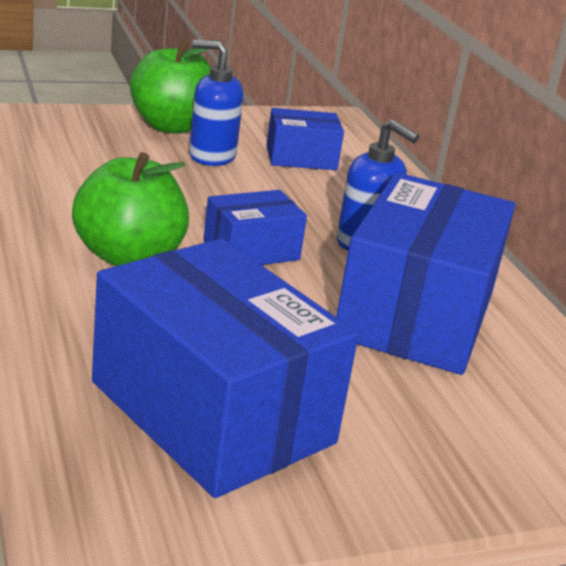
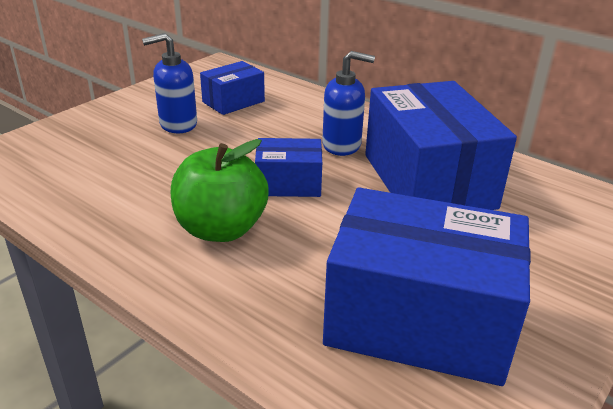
camera: 30 degrees left, 5 degrees up
(171, 126) = (123, 113): green apple -> none
(251, 250) = (288, 184): blue box -> blue box turned 60 degrees clockwise

